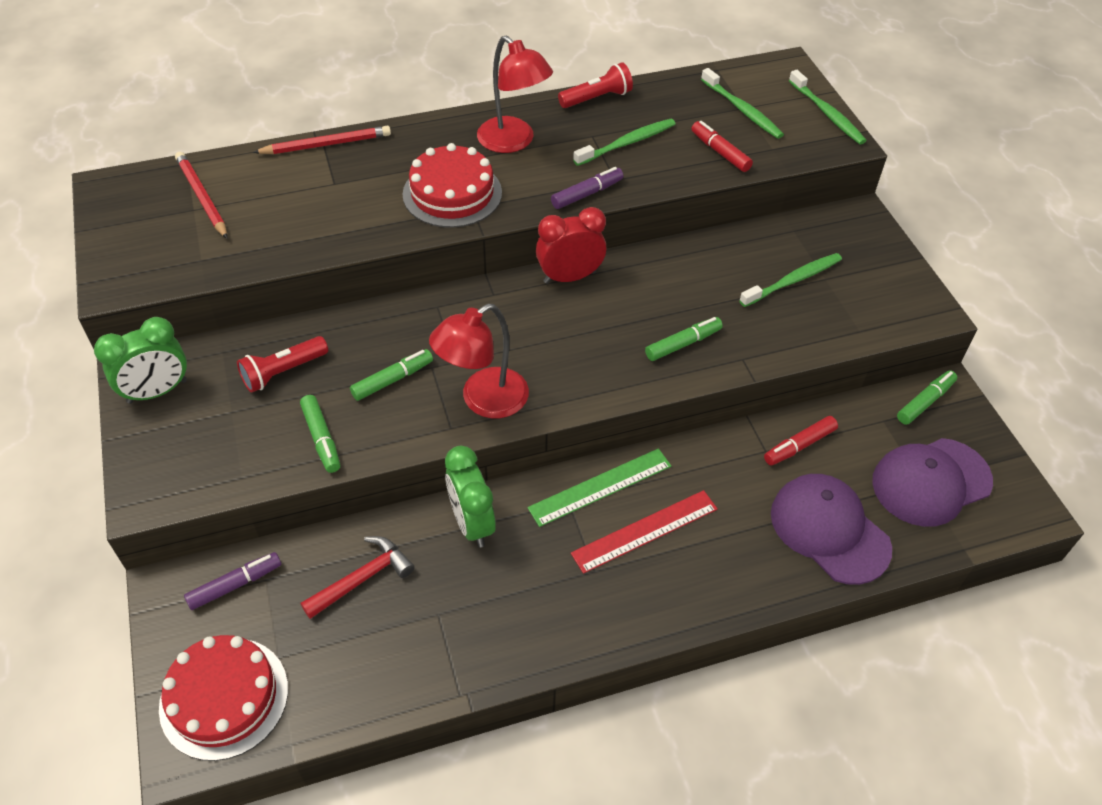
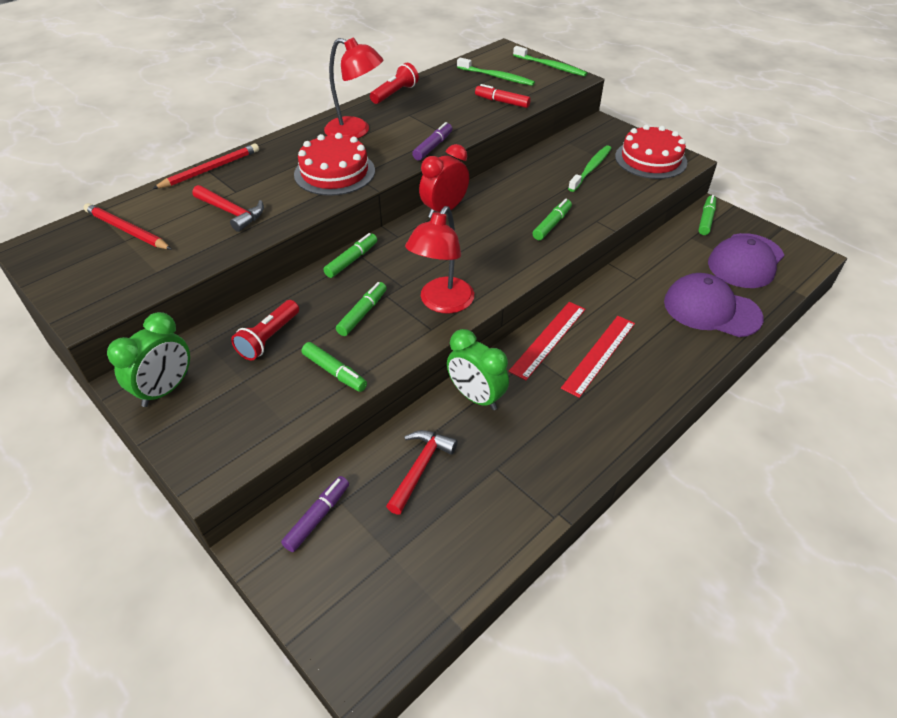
camera: 25 degrees left, 5 degrees down
(224, 697) = (367, 608): red cake -> red cake (650, 159)
(313, 211) = (231, 212): none -> red hammer
(424, 307) = (352, 260): none -> green marker
(600, 487) = (548, 339): green ruler -> red ruler
(627, 143) = (437, 112): green toothbrush -> none
(799, 445) = (654, 268): red marker -> none

